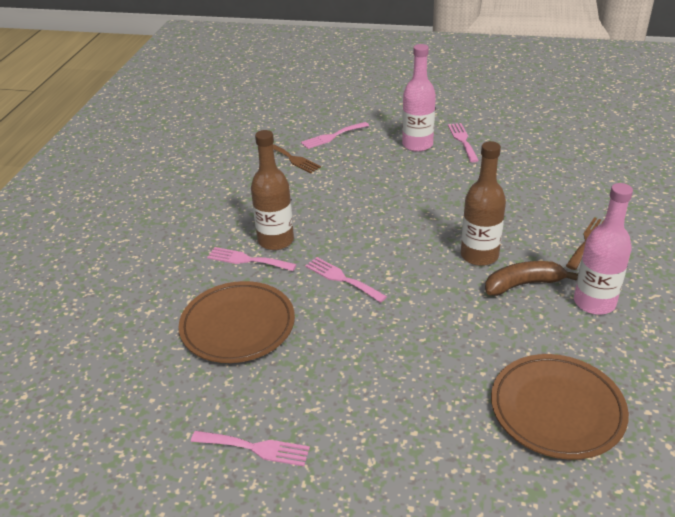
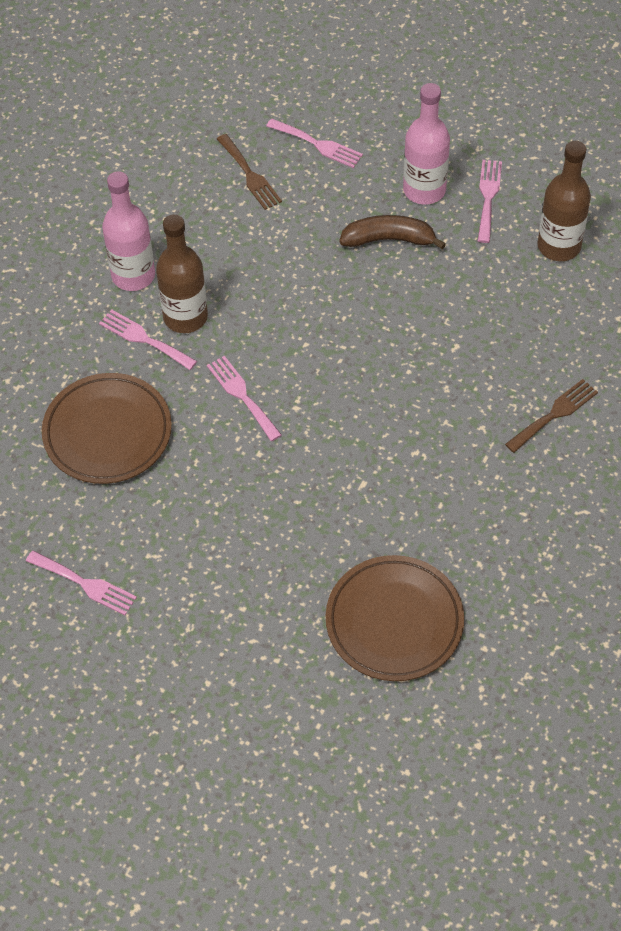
camera: 15 degrees right, 20 degrees up
(332, 136) = (318, 144): pink fork -> pink fork turned 135 degrees counterclockwise
(479, 255) = (414, 402): brown bottle -> brown bottle (559, 246)
(523, 284) = (443, 457): brown banana -> brown banana (389, 239)
(594, 302) = (508, 503): pink bottle -> pink bottle (133, 275)

